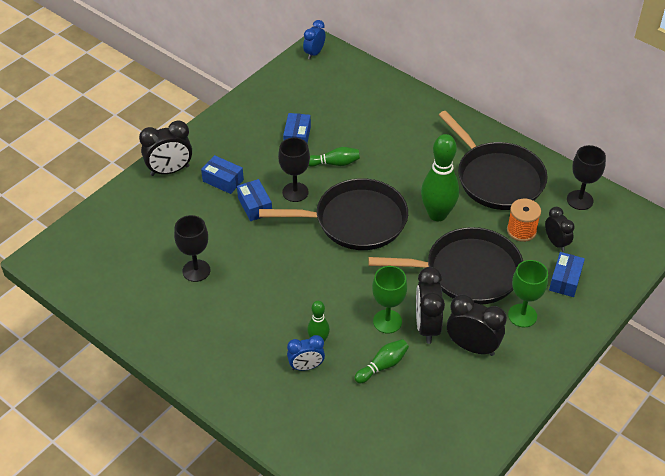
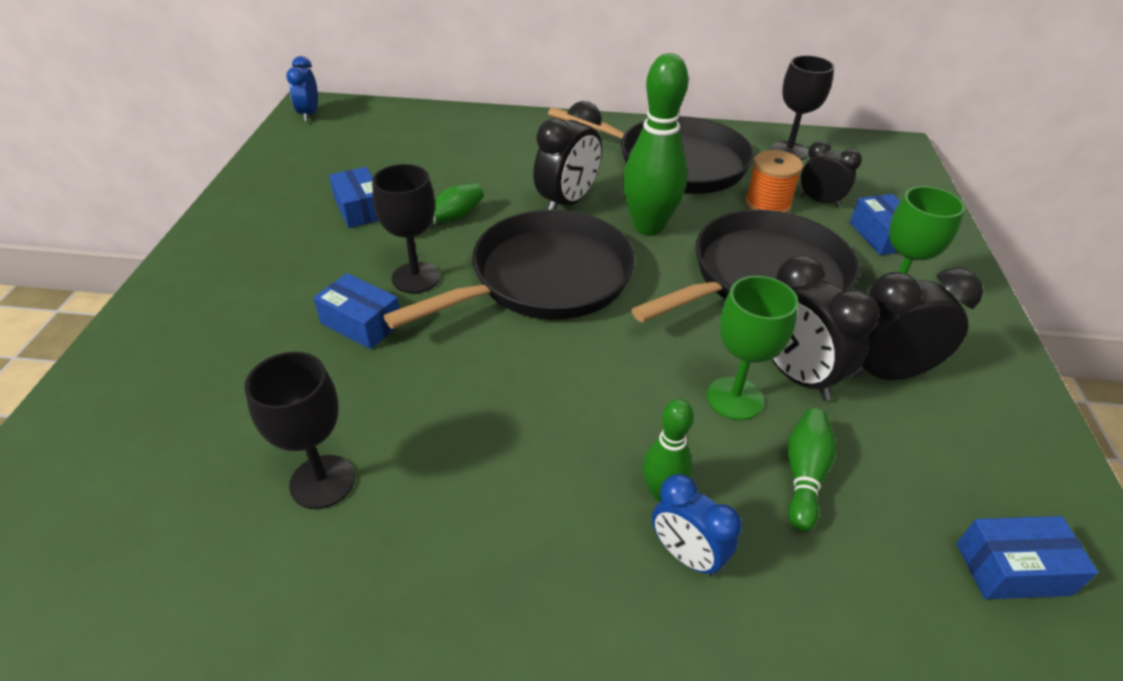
camera: 35 degrees left, 5 degrees down
(170, 170) = (155, 332): black clock -> black clock (567, 202)
(223, 180) = (274, 308): blue box -> blue box (1012, 569)
(306, 366) = (686, 555): blue clock -> blue clock turned 90 degrees clockwise

